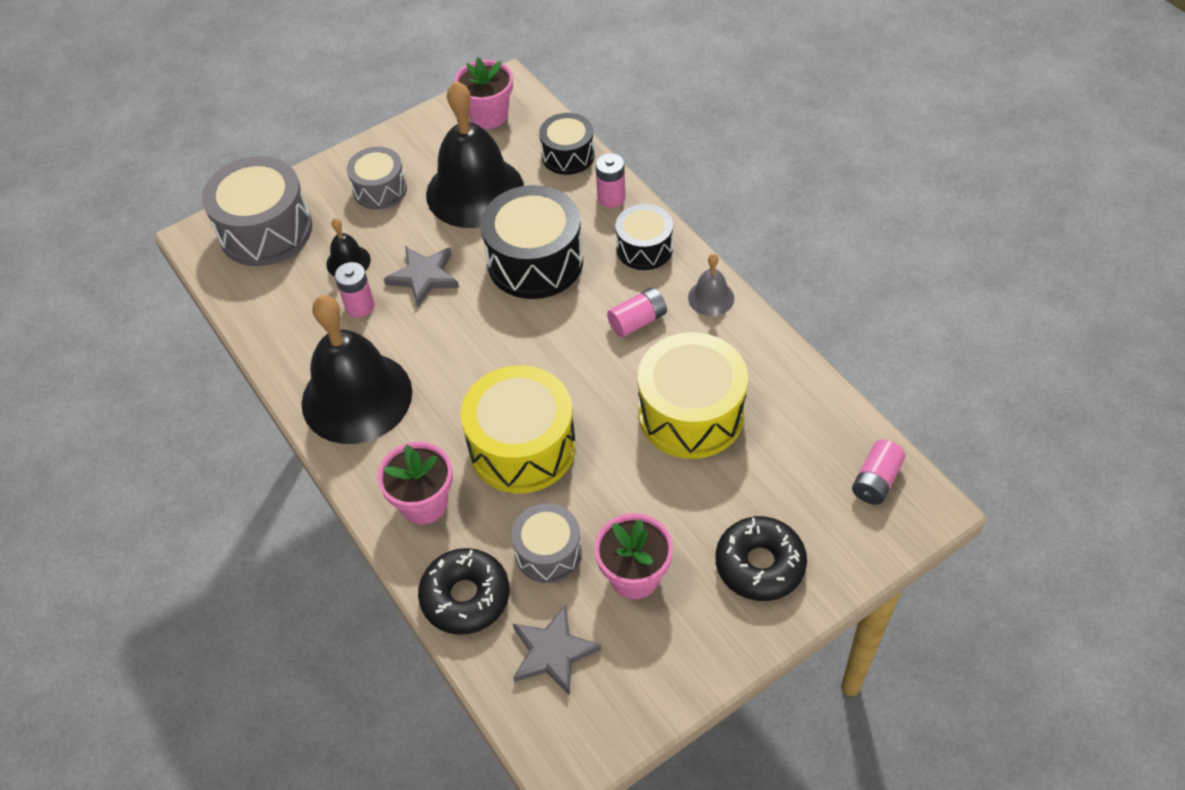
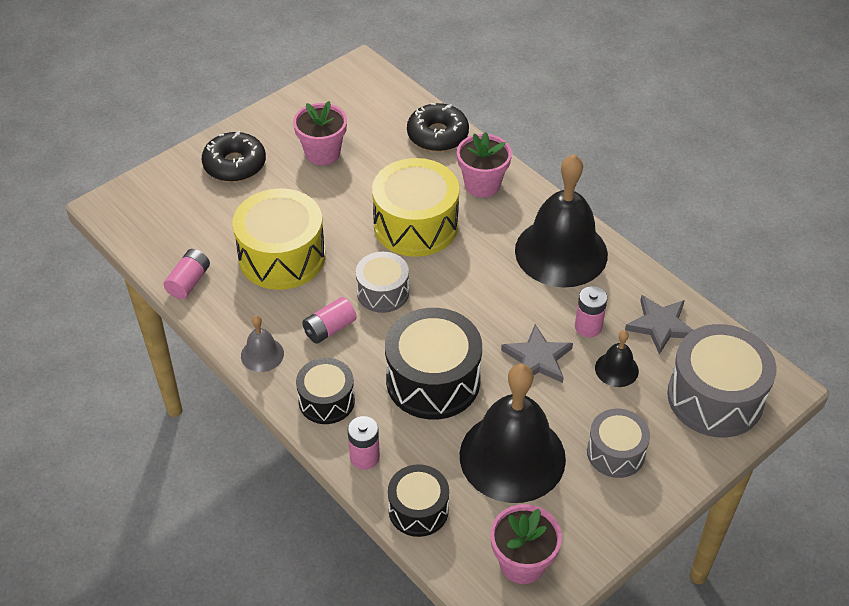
camera: 170 degrees right, 5 degrees down
(548, 552) = (384, 162): grey drum -> grey drum (383, 292)
(553, 652) = (373, 112): grey star -> grey star (660, 325)
(876, 481) = (141, 219): pink battery -> pink battery (189, 282)

